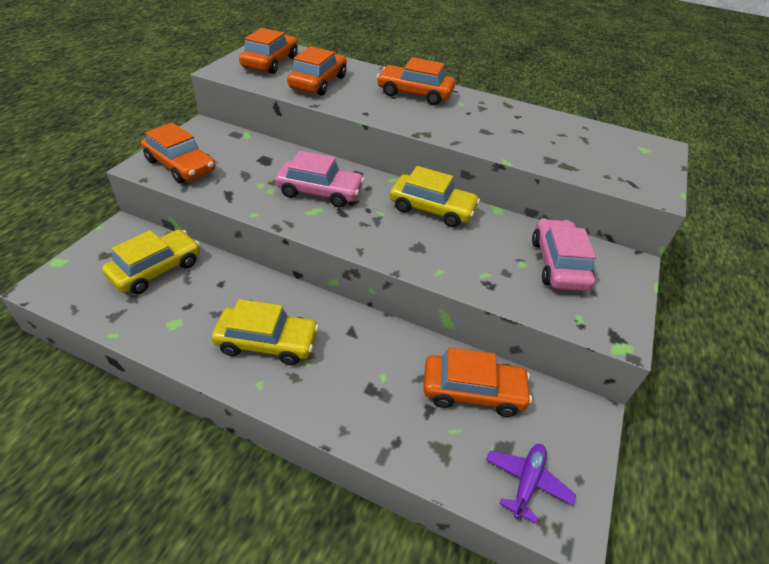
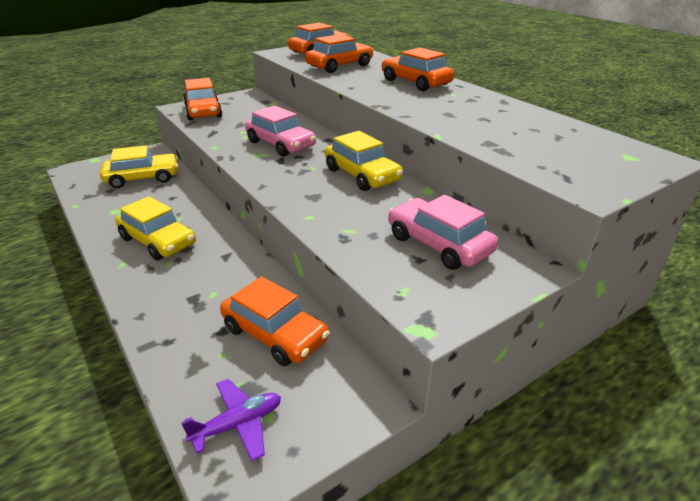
camera: 35 degrees right, 10 degrees down
(558, 264) = (438, 244): pink car -> pink car turned 75 degrees counterclockwise

